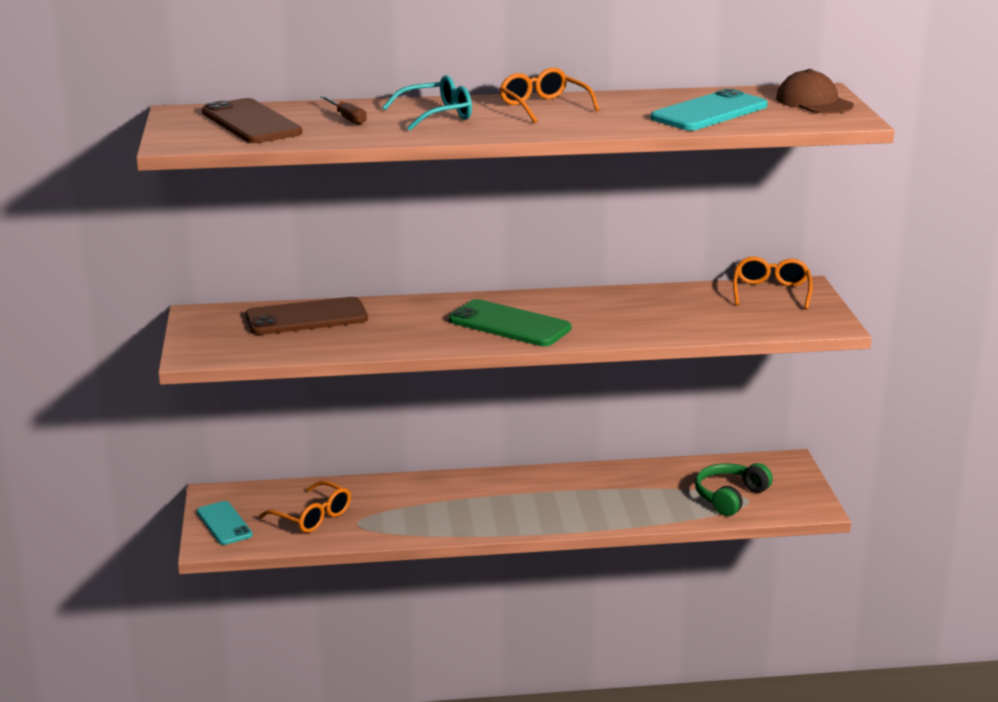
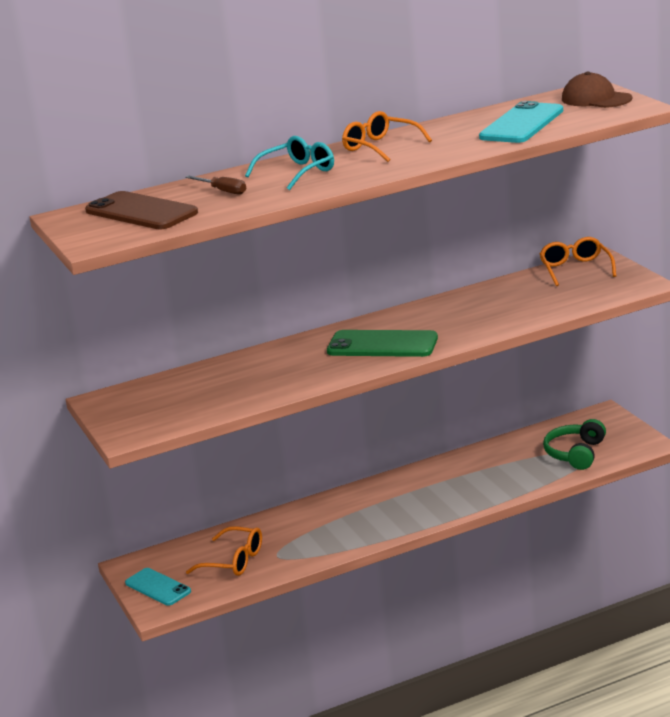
camera: 15 degrees left, 0 degrees up
(306, 318) = (200, 380): brown phone -> none

